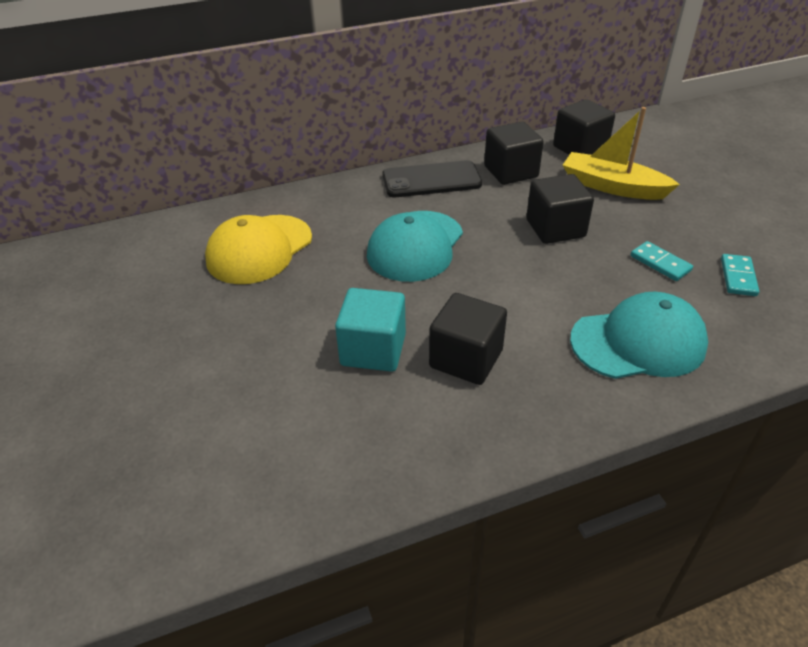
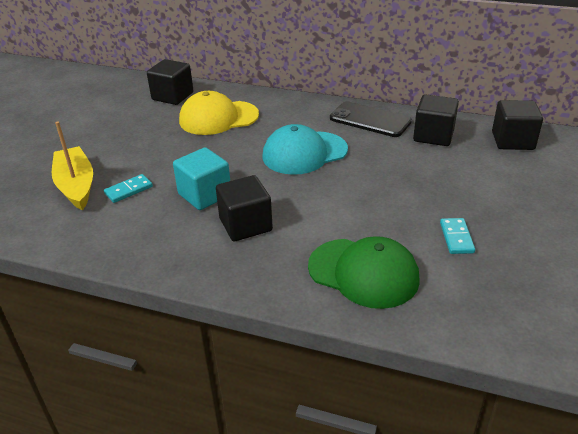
camera: 40 degrees right, 5 degrees down
(555, 228) = (411, 182): black cube -> black cube (172, 96)
(612, 187) = (498, 175): yellow boat -> yellow boat (76, 185)
(638, 342) = (363, 273): turquoise cap -> green cap
(738, 277) = (506, 275): turquoise domino -> turquoise domino (128, 190)

